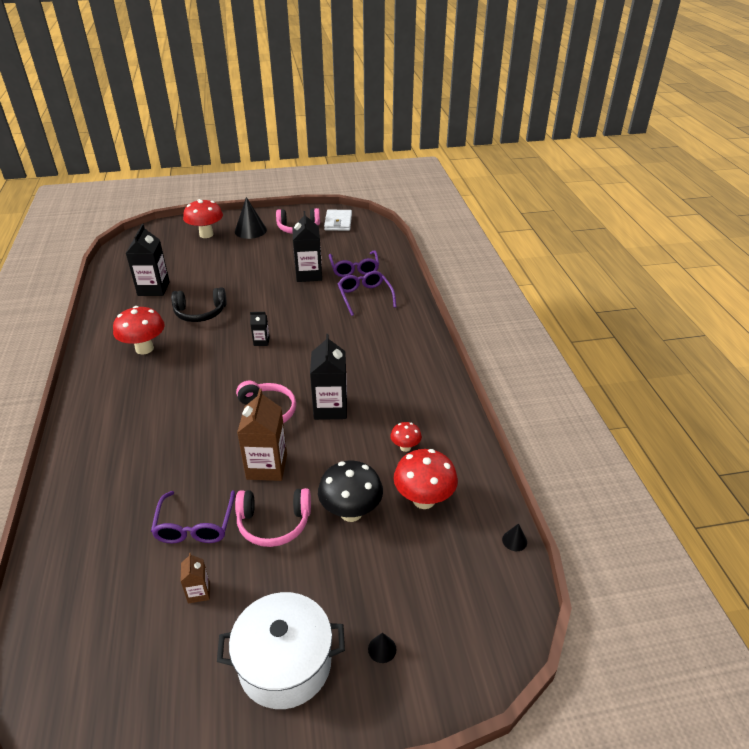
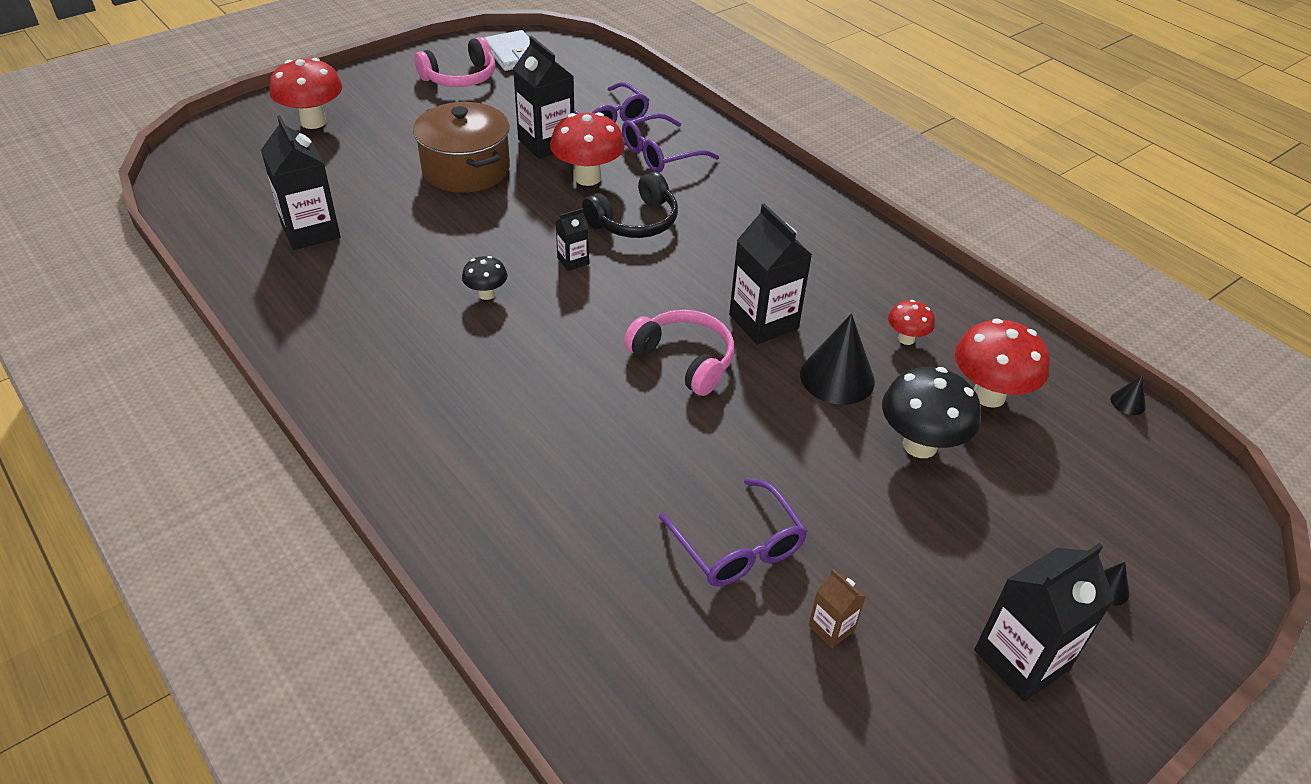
camera: 30 degrees left, 5 degrees up
(144, 348) = (395, 328): red mushroom -> red mushroom (587, 178)
(200, 312) = (431, 246): black headphones -> black headphones (635, 221)
(202, 345) = (486, 294): none -> black mushroom
(250, 230) = (384, 98): black cone -> black cone (837, 377)
(255, 277) = (466, 169): none -> brown pot
(267, 467) = (756, 430): brown carton -> none
(274, 523) = (838, 498): pink headphones -> none
(285, 664) = (1021, 659): white pot -> black carton
(365, 296) = (660, 154): purple glasses -> purple glasses turned 75 degrees counterclockwise

